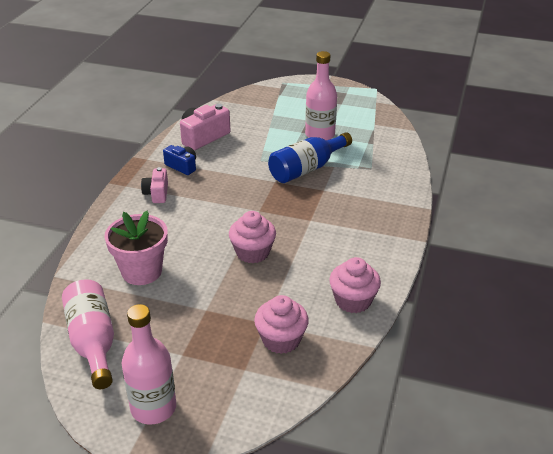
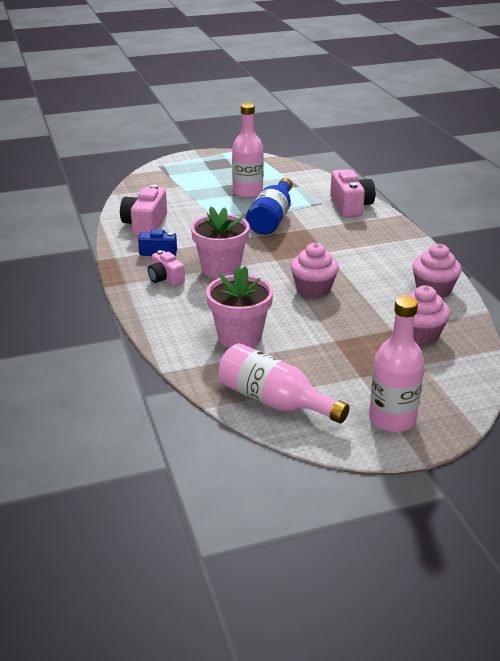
camera: 35 degrees left, 5 degrees down
(206, 202) = (221, 269): none -> pink flower pot
(392, 181) = (350, 206): none -> pink camera

